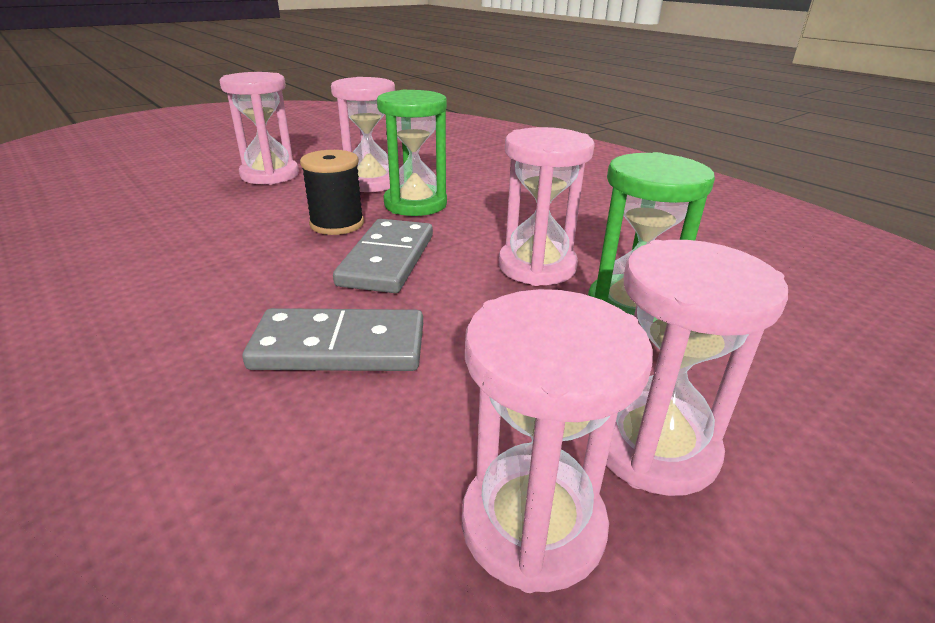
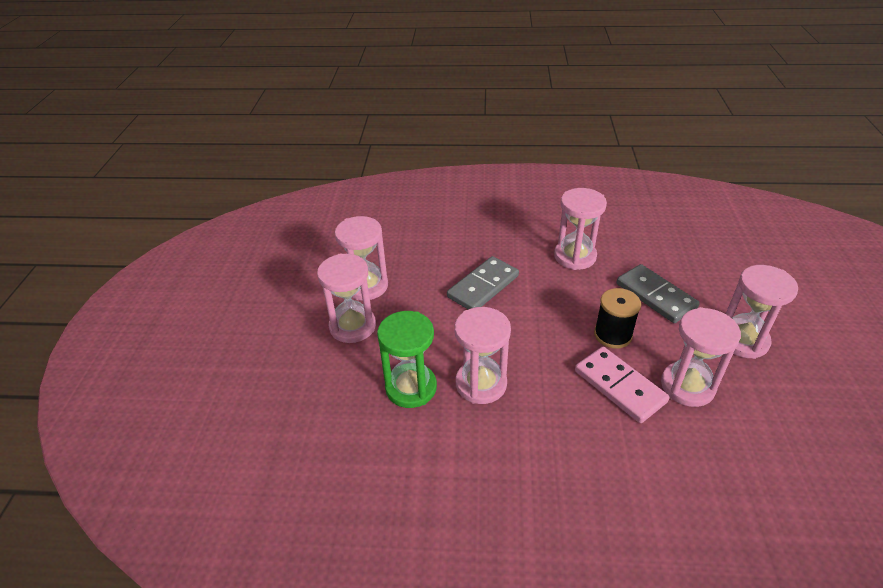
camera: 135 degrees right, 10 degrees up
(159, 294) = (575, 256): none -> pink hourglass
(387, 260) = (544, 332): grey domino -> grey domino (655, 296)
(415, 204) = (619, 386): green hourglass -> pink domino

